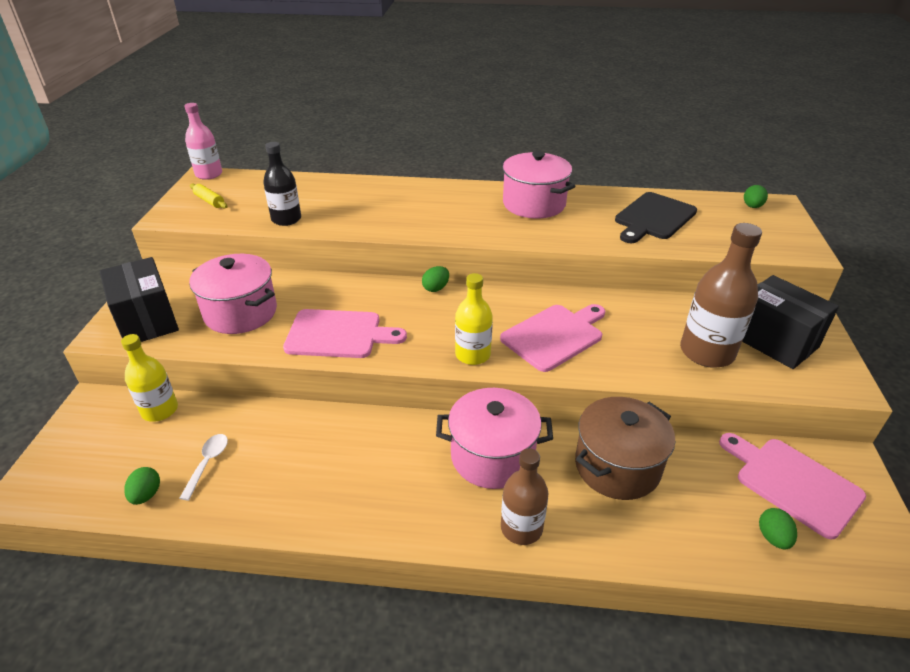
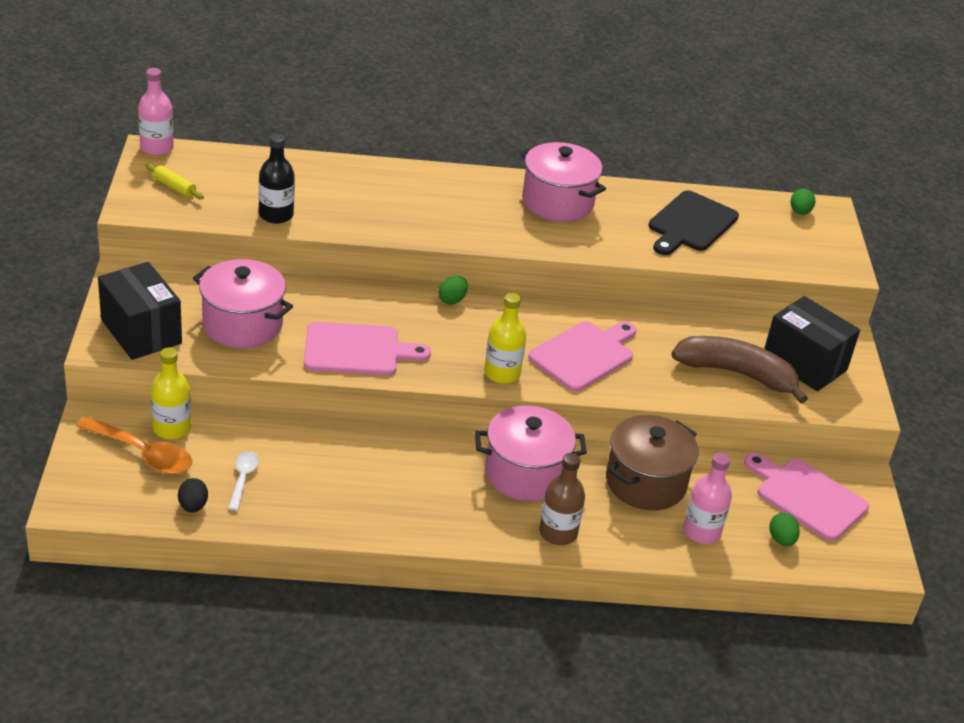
camera: 10 degrees left, 0 degrees up
(122, 436) = (143, 454): none -> orange spoon
(146, 495) = (193, 506): green egg -> black egg
(681, 526) = (701, 531): none -> pink bottle
(707, 352) = (736, 374): brown bottle -> brown banana

